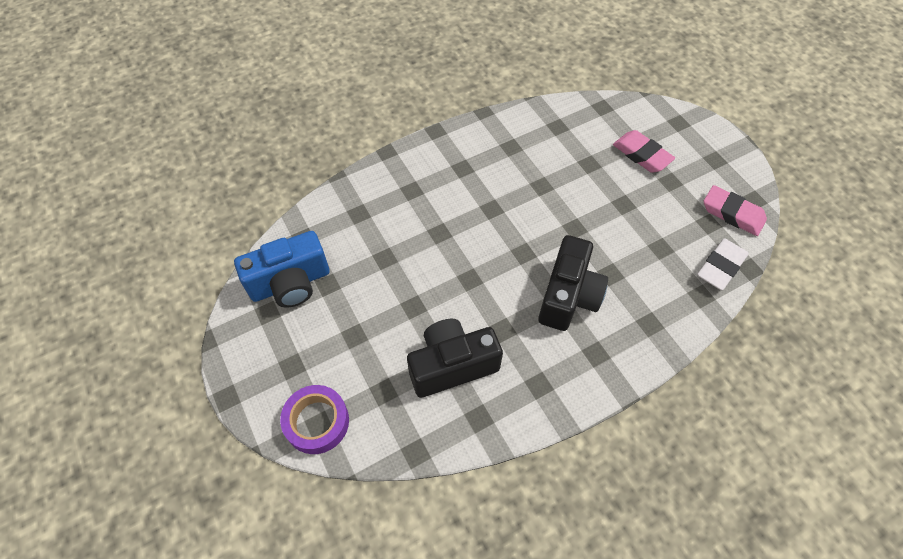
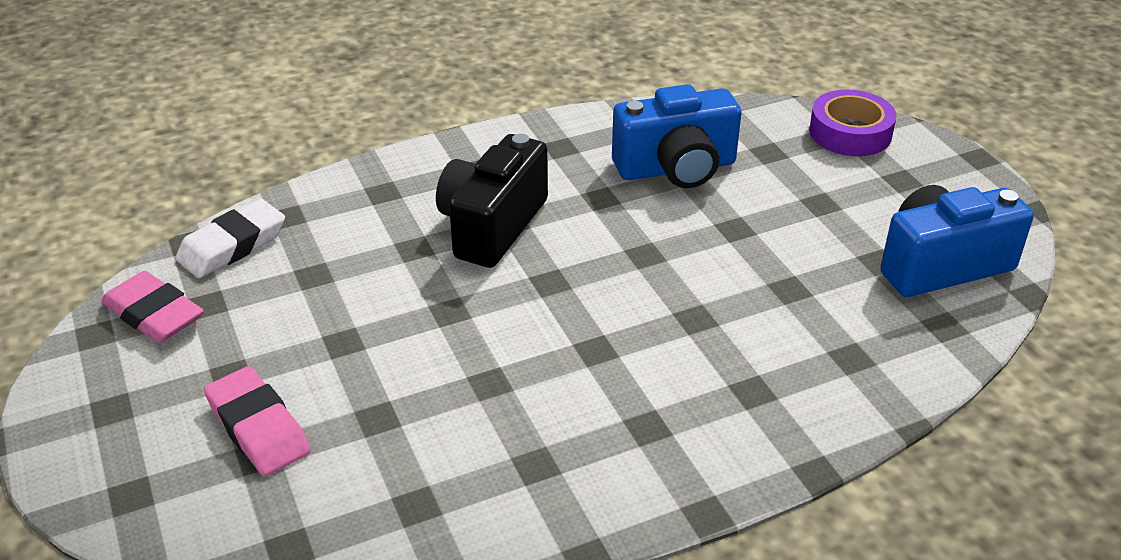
camera: 175 degrees left, 20 degrees down
(452, 365) = (676, 168): black camera -> blue camera

